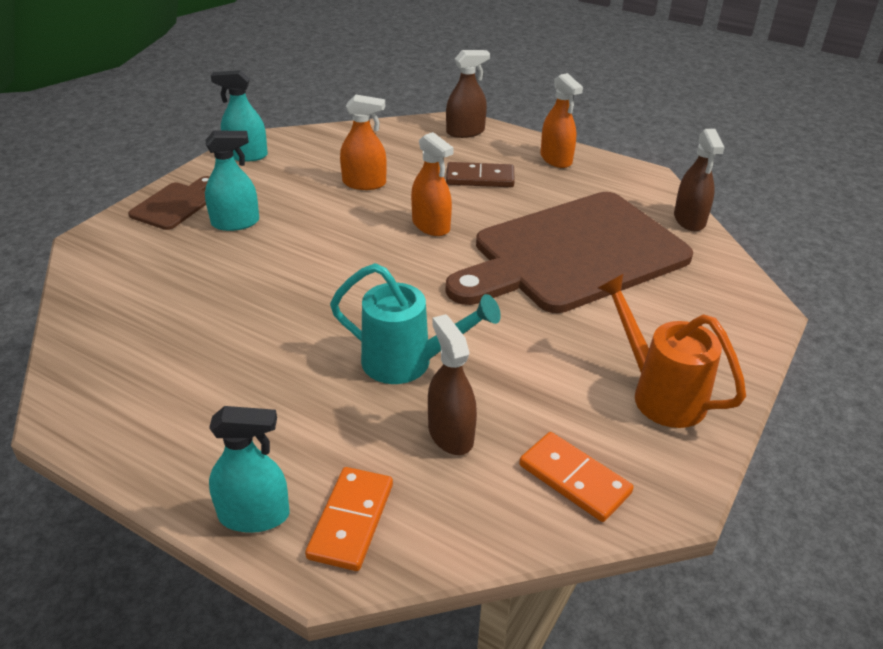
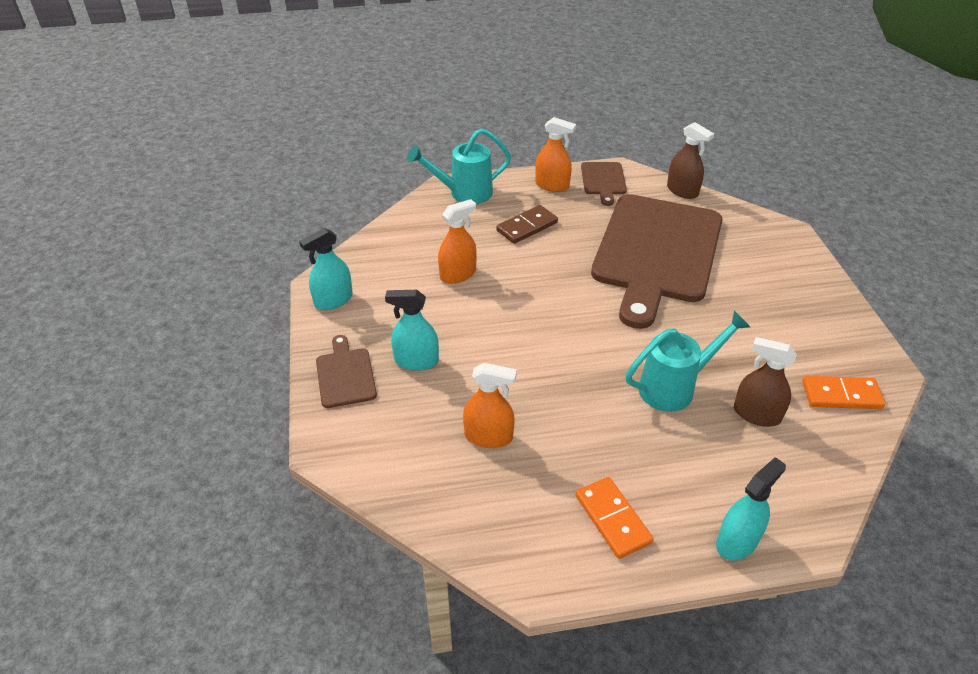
camera: 40 degrees left, 5 degrees up
(235, 223) = (416, 361): turquoise spray bottle -> turquoise spray bottle turned 120 degrees counterclockwise
(351, 520) = (784, 502): orange domino -> orange domino (612, 519)
(431, 225) = (549, 282): orange spray bottle -> orange spray bottle (488, 436)
(465, 132) = (464, 193): brown spray bottle -> turquoise watering can
(614, 176) = (603, 180): none -> brown cutting board
(660, 393) = (811, 316): orange watering can -> none

